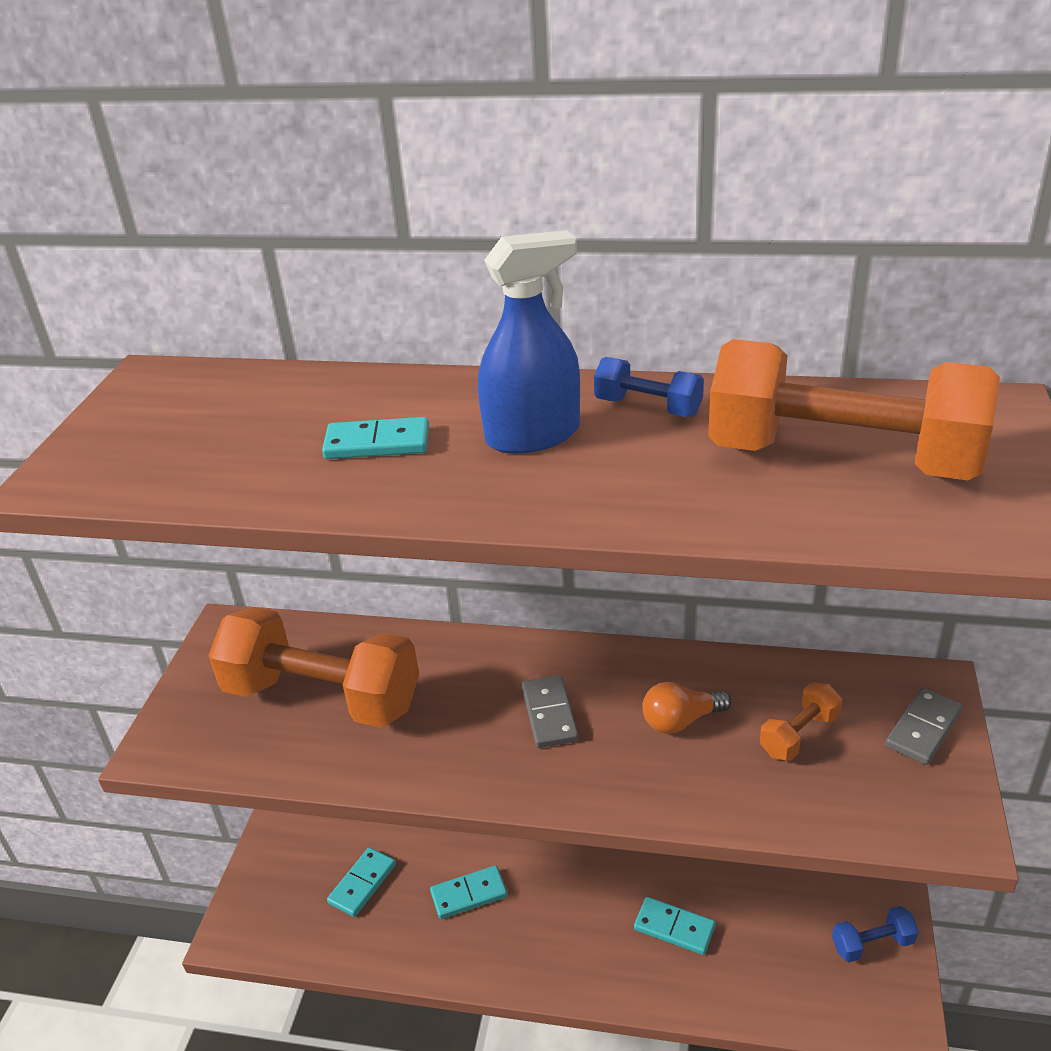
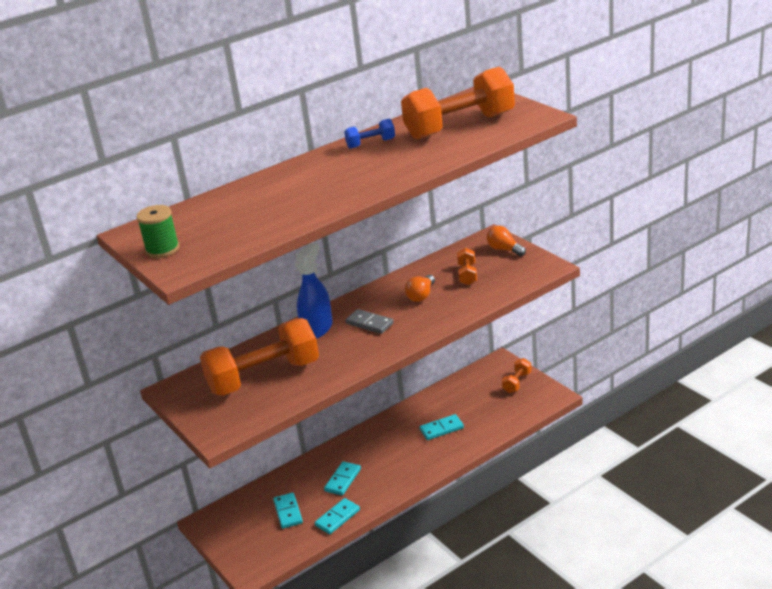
camera: 45 degrees left, 5 degrees down
(114, 428) = (162, 249): none -> green spool
(377, 443) = (291, 198): turquoise domino -> turquoise domino (337, 518)
(533, 435) = (346, 168): blue spray bottle -> blue spray bottle (317, 328)
(872, 944) = (517, 382): blue dumbbell -> orange dumbbell
(923, 729) = (504, 249): grey domino -> orange light bulb

